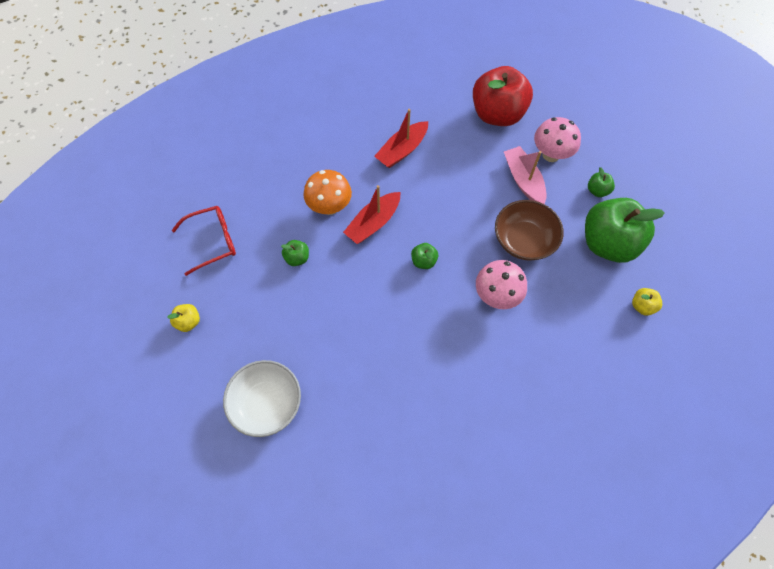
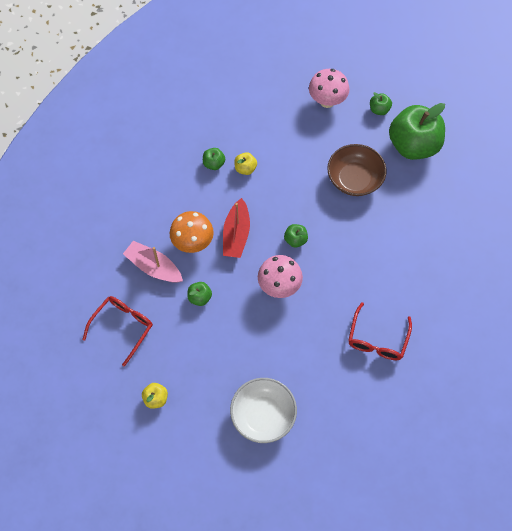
camera: 35 degrees left, 0 degrees up
(402, 150) = (214, 164): red boat -> green apple
(430, 406) = (377, 339): none -> red glasses
(496, 296) = (365, 232): pink mushroom -> pink mushroom (279, 286)
(497, 114) = (264, 91): red apple -> none
(523, 180) = (321, 133): pink boat -> pink boat (153, 267)
(642, 306) = (466, 177): yellow apple -> yellow apple (245, 168)

